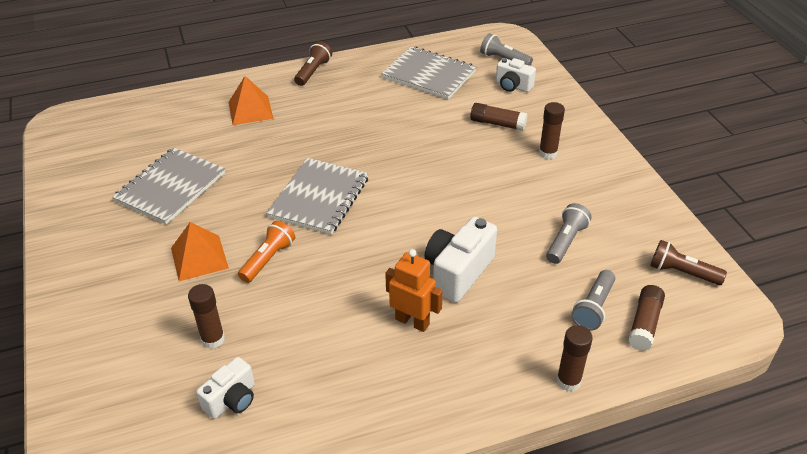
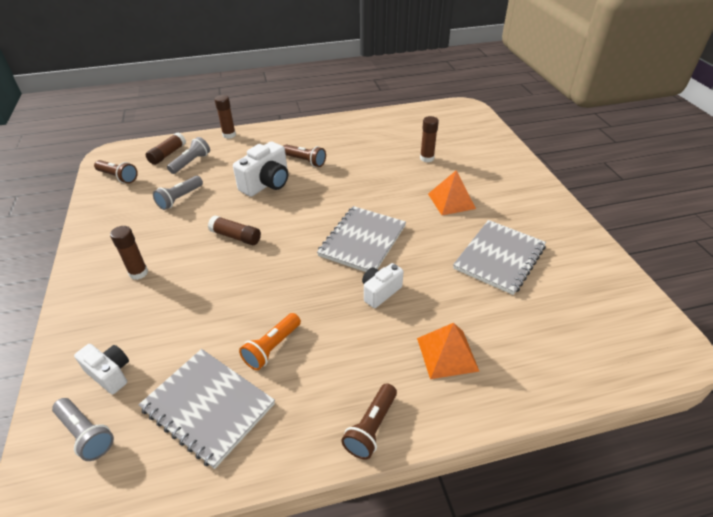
camera: 175 degrees left, 0 degrees up
(232, 400) = (409, 135): white camera -> white camera (380, 292)
(268, 259) = (400, 197): orange flashlight -> orange flashlight (272, 348)
(412, 321) = (305, 161): orange robot -> brown flashlight
(497, 124) = (165, 313): brown glue stick -> brown glue stick (236, 236)

